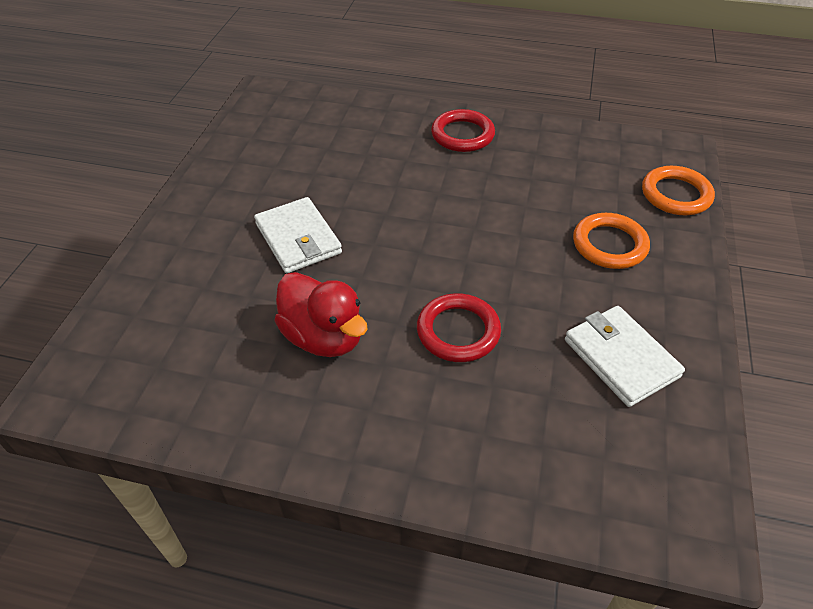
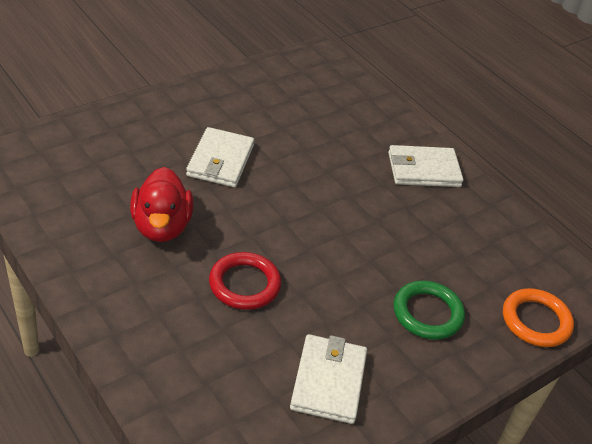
camera: 35 degrees right, 5 degrees down
(462, 135) = (423, 170): red ring -> white wallet
(609, 245) = (427, 313): orange ring -> green ring

